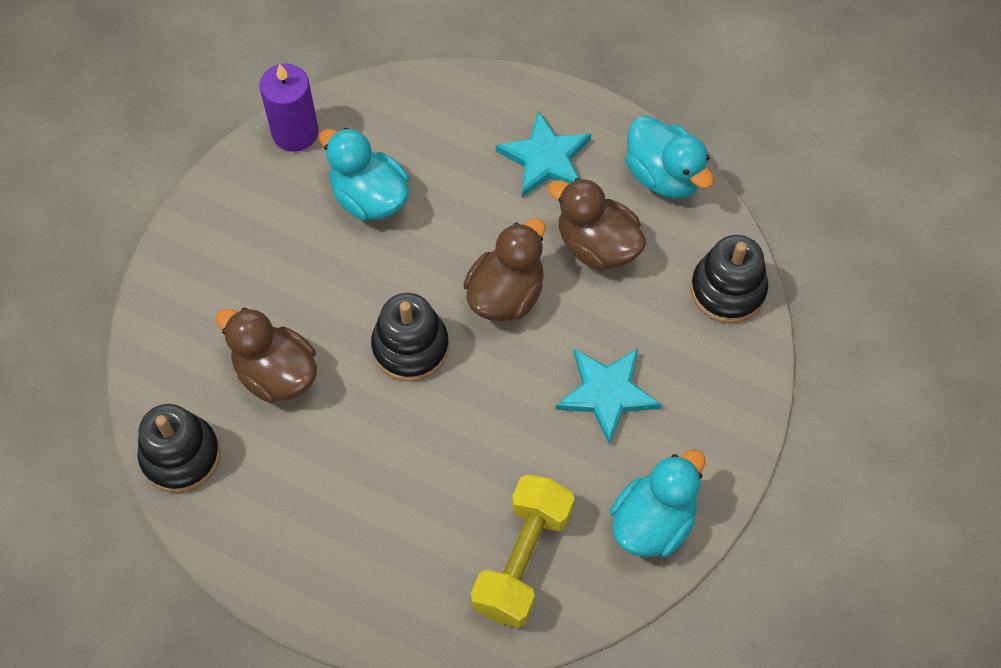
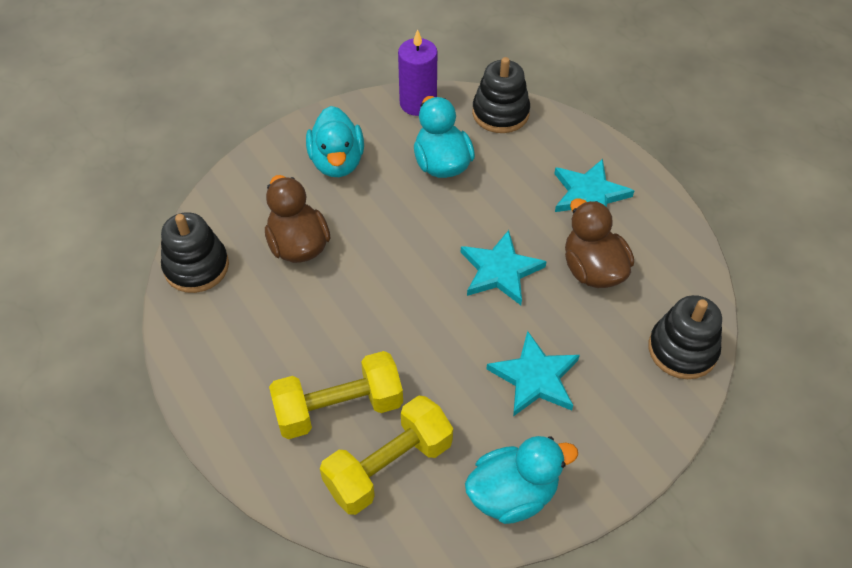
camera: 30 degrees right, 10 degrees down
(410, 347) = (405, 273): black stacking toy -> black stacking toy (500, 113)
(436, 528) = (339, 408): none -> yellow dumbbell
(506, 294) = (500, 271): brown duck -> turquoise star
(664, 175) = (677, 245): turquoise duck -> turquoise duck (337, 162)

